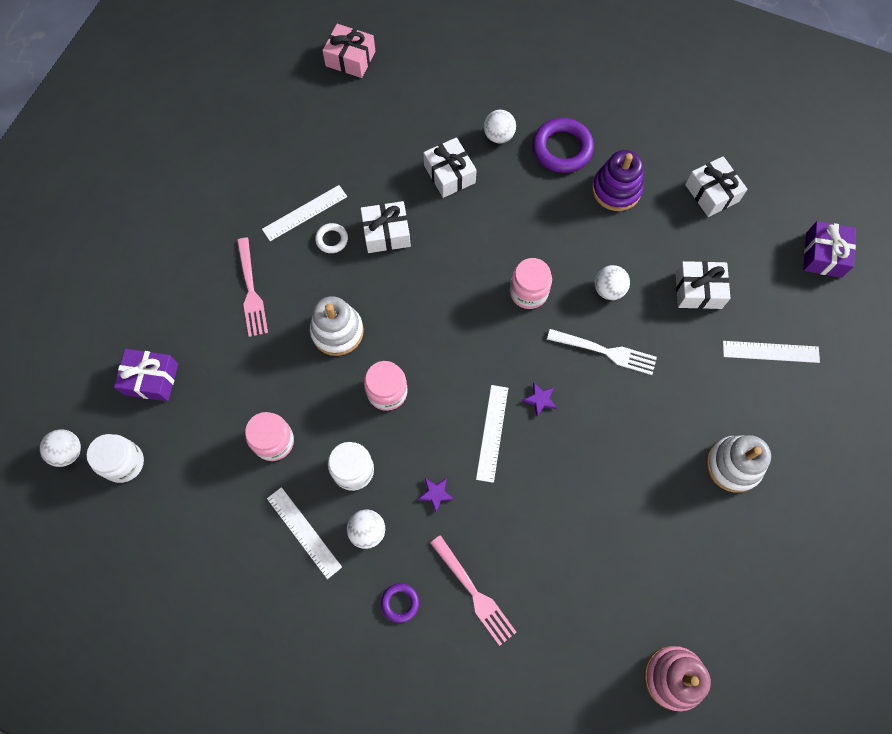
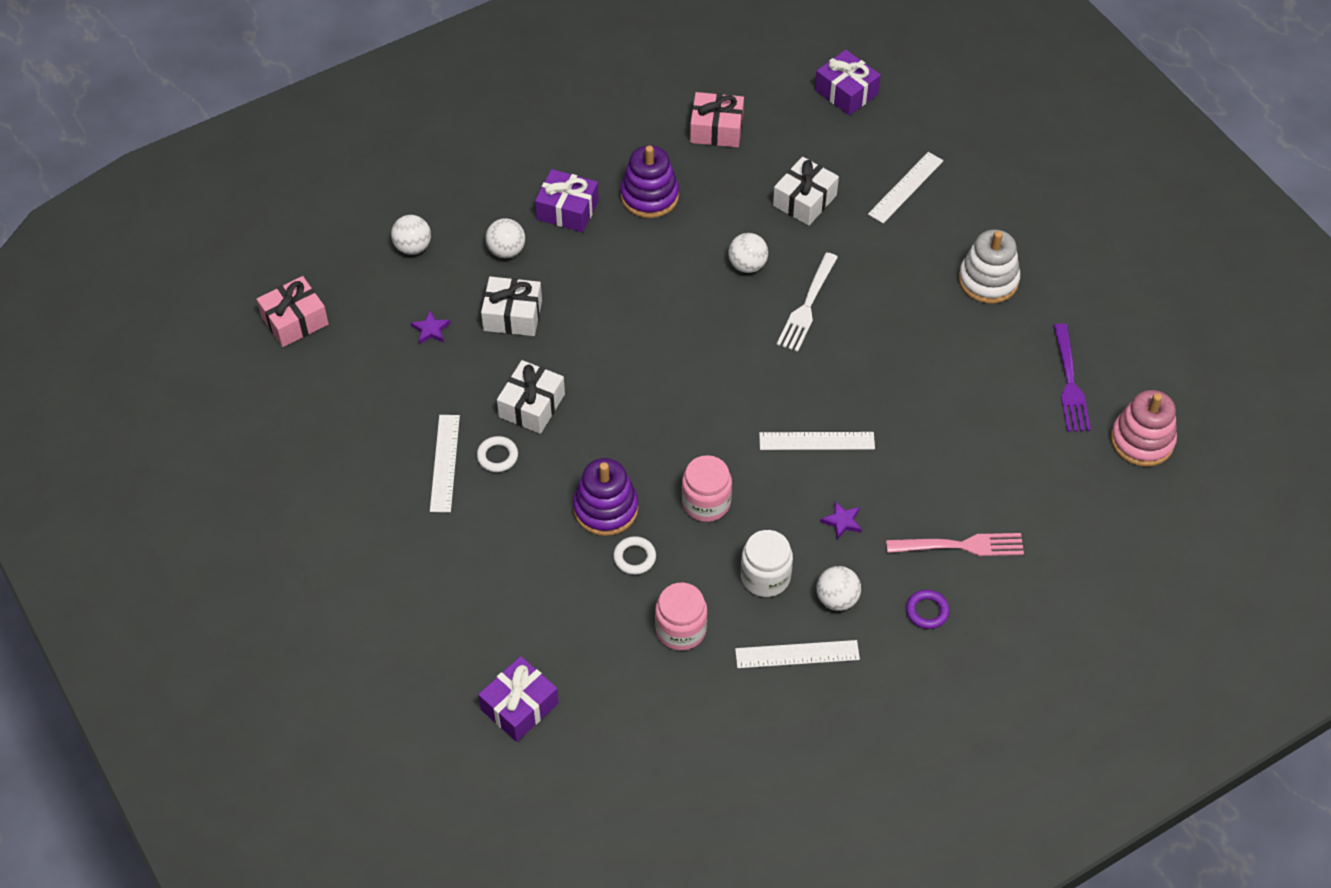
camera: 55 degrees left, 15 degrees down
(68, 452) = (540, 829): white ball -> white ball (413, 247)
(124, 462) = (595, 781): white jar -> none
(251, 290) = (494, 560): pink fork -> none
(311, 375) = (634, 557): none -> white ring
(337, 331) = (605, 508): white stacking toy -> purple stacking toy
(492, 433) = (816, 441): white ruler -> white ruler turned 45 degrees counterclockwise
(528, 292) = (697, 328): pink jar -> none
(540, 399) = (814, 384): purple star -> purple star (431, 330)
(562, 149) = (567, 210): purple ring -> purple gift
(605, 352) = (807, 305): white fork -> white fork turned 150 degrees clockwise
(685, 586) = (1069, 382): none -> purple fork
(711, 193) = (716, 129): white gift -> pink gift

